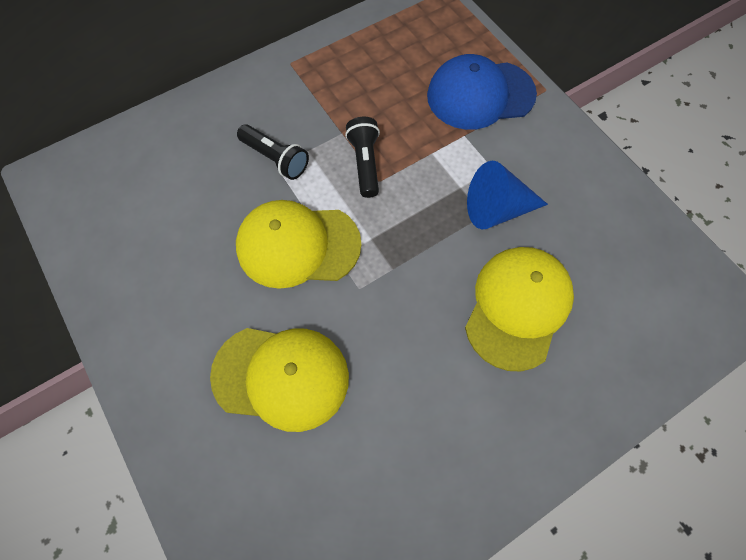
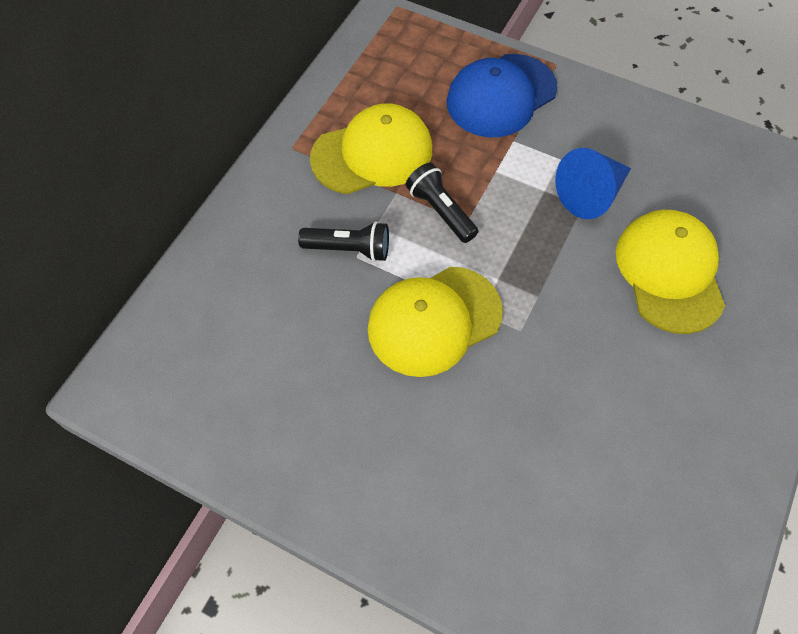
camera: 30 degrees left, 5 degrees down
(281, 376) = (509, 449): yellow cap -> yellow cap (372, 153)

